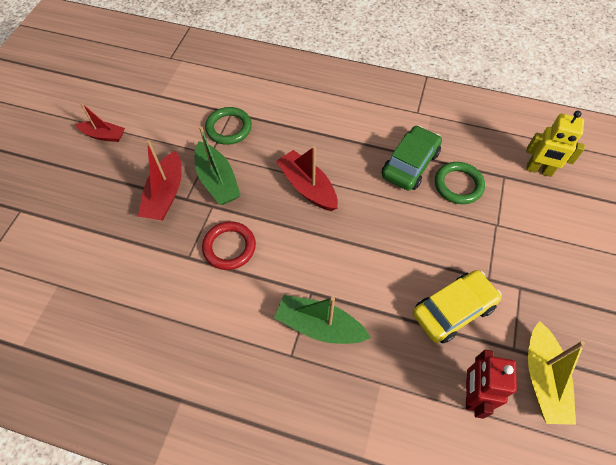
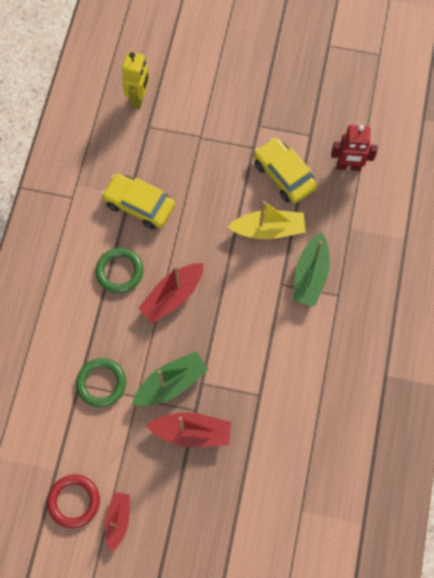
camera: 95 degrees left, 10 degrees up
(229, 247) = (245, 359): red ring -> red ring (74, 501)
(410, 164) = (139, 205): green car -> yellow car
(458, 185) = (160, 165): green ring -> green ring (119, 271)
(542, 379) = (330, 119): yellow boat -> yellow boat (268, 230)

